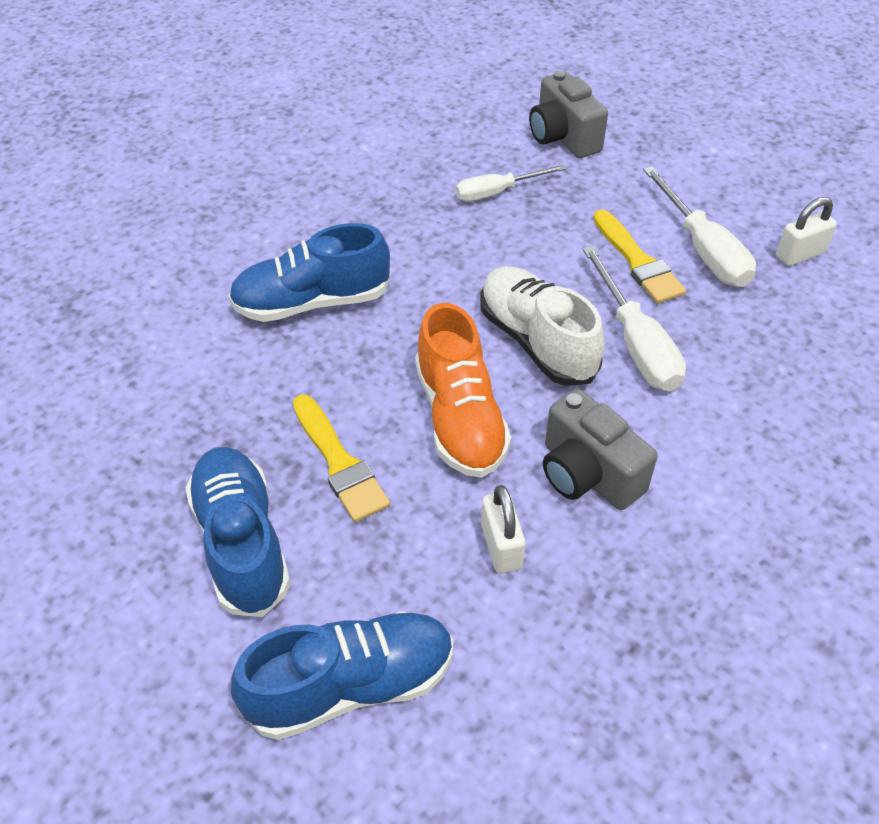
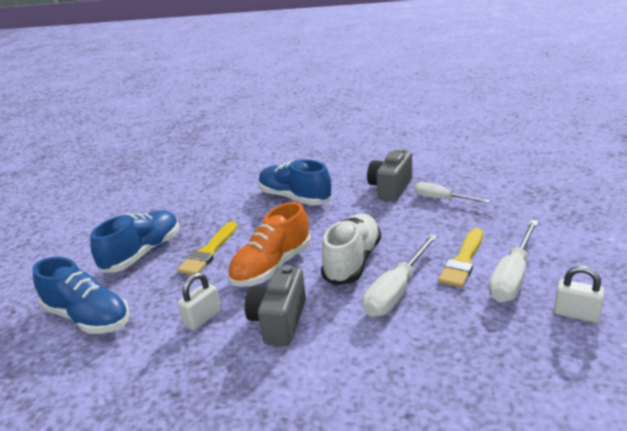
camera: 55 degrees right, 20 degrees down
(563, 137) = (519, 193): grey camera -> grey camera (390, 188)

